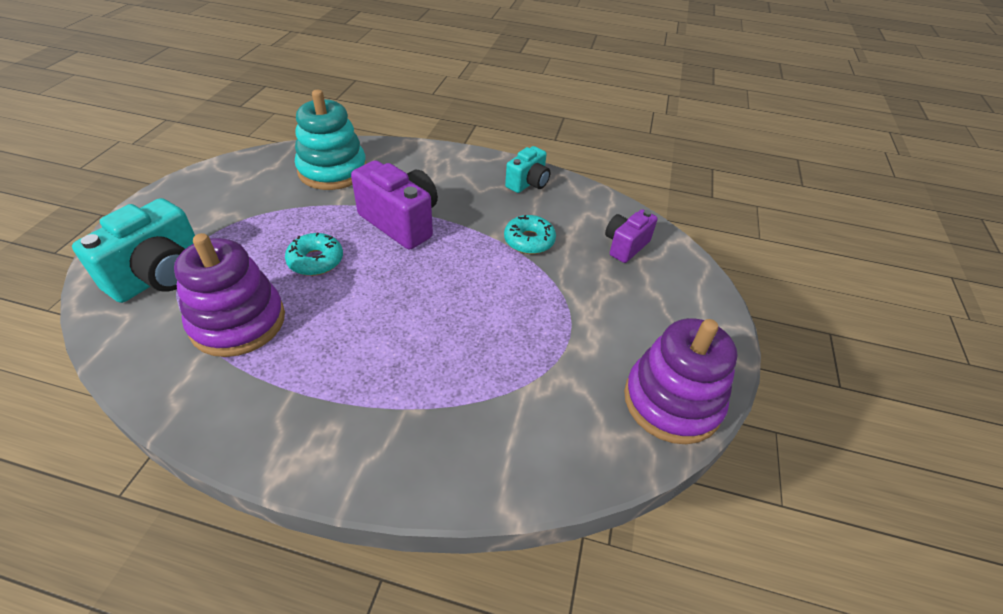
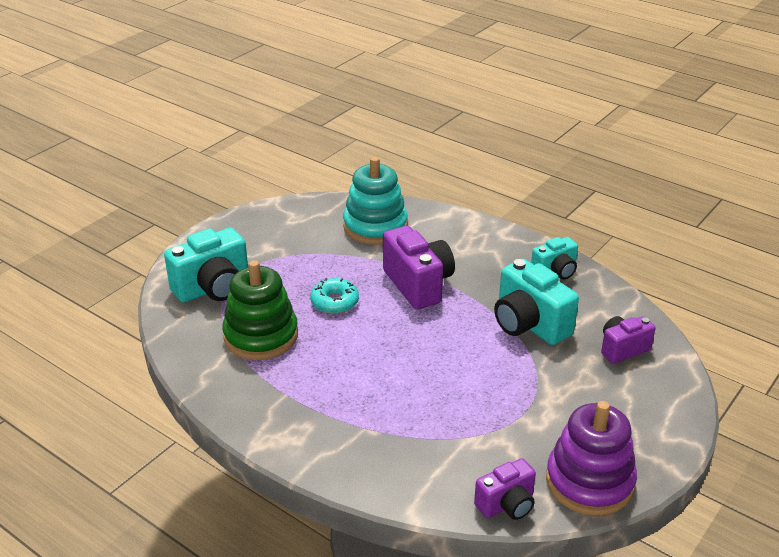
camera: 25 degrees right, 10 degrees down
(238, 322) = (261, 336): purple stacking toy -> green stacking toy
(529, 241) = (529, 324): turquoise donut -> turquoise camera
(605, 460) = (507, 504): none -> purple camera

